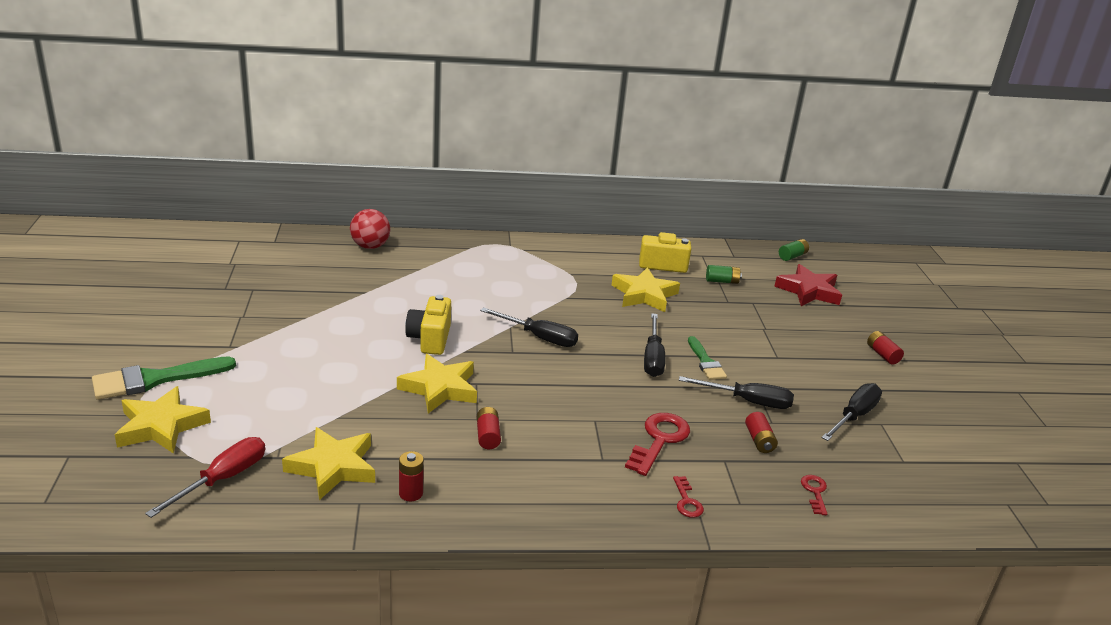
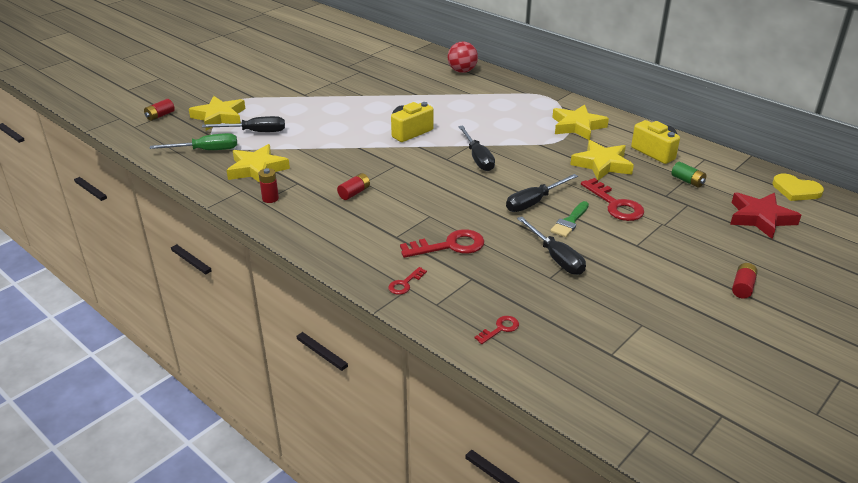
camera: 50 degrees right, 5 degrees up
(155, 379) = (249, 96): green brush -> none
(223, 479) = (206, 150): red screwdriver -> green screwdriver
(440, 388) = (370, 158): yellow star -> yellow star (577, 126)
(710, 328) = (615, 204): none -> red key
(759, 440) = (518, 281): red battery -> red battery (160, 116)
(792, 256) = (796, 190): green battery -> yellow heart
(854, 416) = (626, 308): black screwdriver -> black screwdriver (255, 132)

